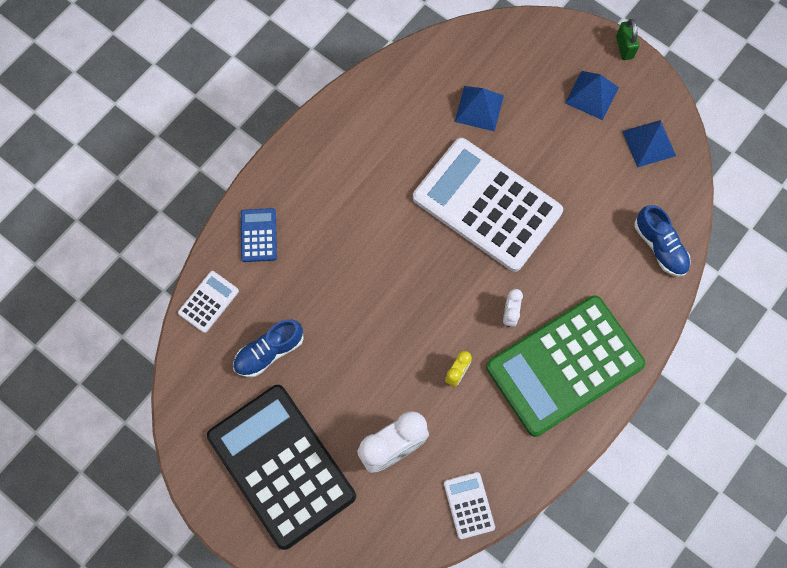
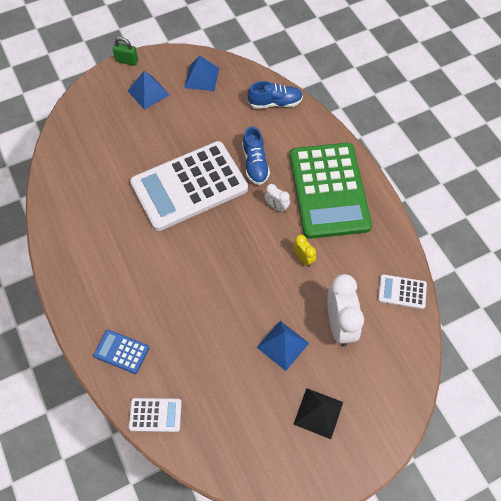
camera: 65 degrees left, 10 degrees down
(208, 302) = (155, 415): white calculator -> white calculator turned 120 degrees clockwise
(269, 352) = (222, 383): blue shoe -> blue shoe (255, 164)
(281, 466) = (318, 413): black calculator -> black pyramid
(479, 108) = (115, 160): blue pyramid -> blue pyramid (283, 345)

